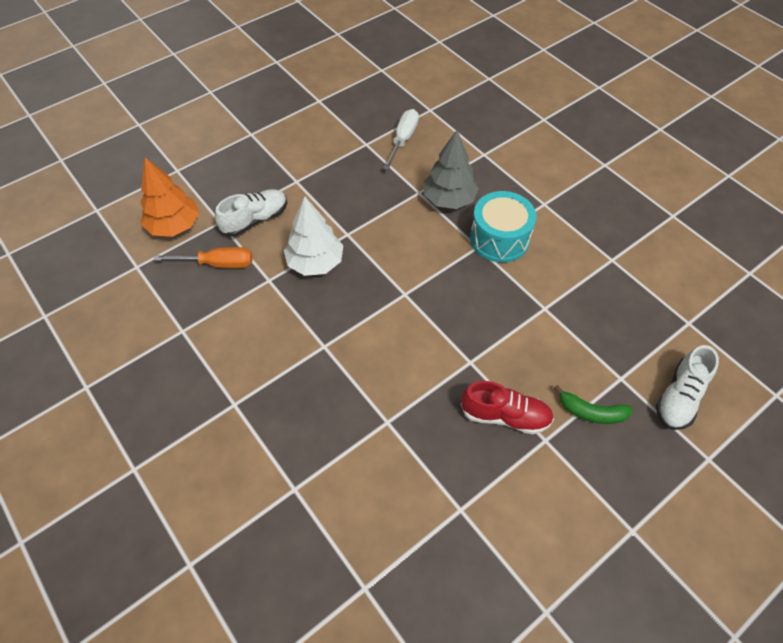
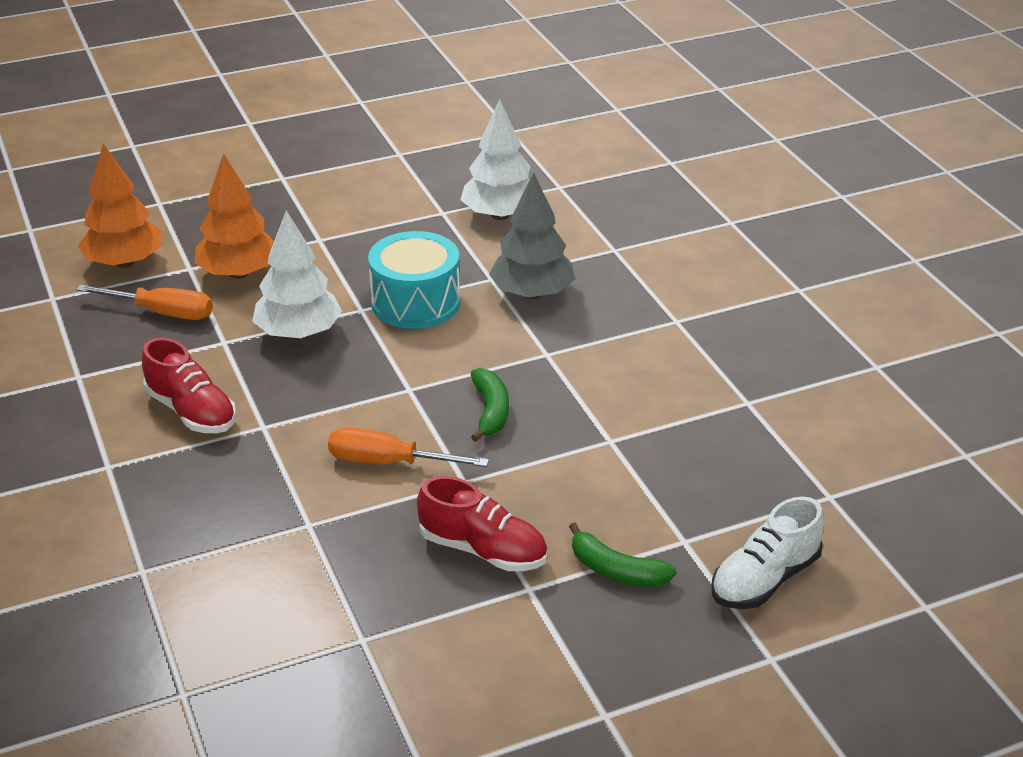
camera: 15 degrees right, 20 degrees down
(255, 220) = (239, 273): white shoe -> orange tree
(272, 344) = (192, 412): none -> red shoe
(403, 139) = (500, 215): white screwdriver -> white tree
(416, 358) = (388, 462): none -> orange screwdriver
(463, 301) = (490, 411): none -> green banana
(499, 239) = (584, 350): turquoise drum -> turquoise drum (415, 302)

